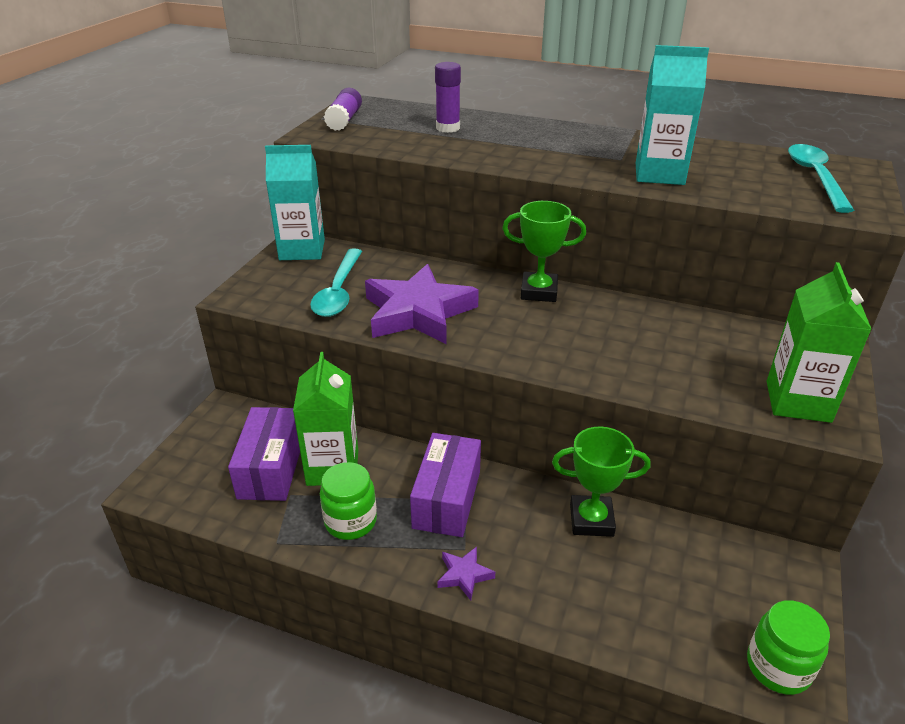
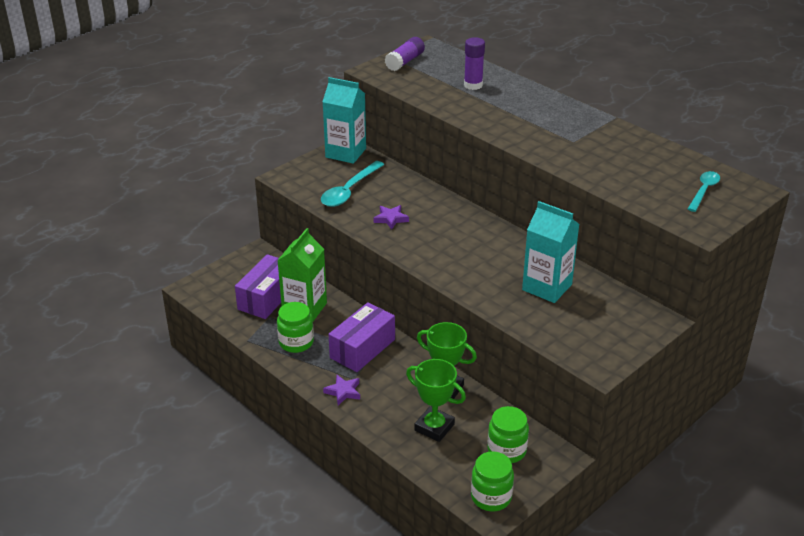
camera: 25 degrees right, 0 degrees up
(418, 312) = (391, 219): purple star -> purple star, size x0.42
(539, 291) = (485, 226): green trophy -> green trophy (434, 427)
(659, 174) = (587, 160): turquoise carton -> turquoise carton (547, 287)
(735, 582) = (506, 450): none -> green jar
(798, 401) = (590, 345): green carton -> none
(815, 177) = (704, 191): turquoise spoon -> turquoise spoon, size x0.64

